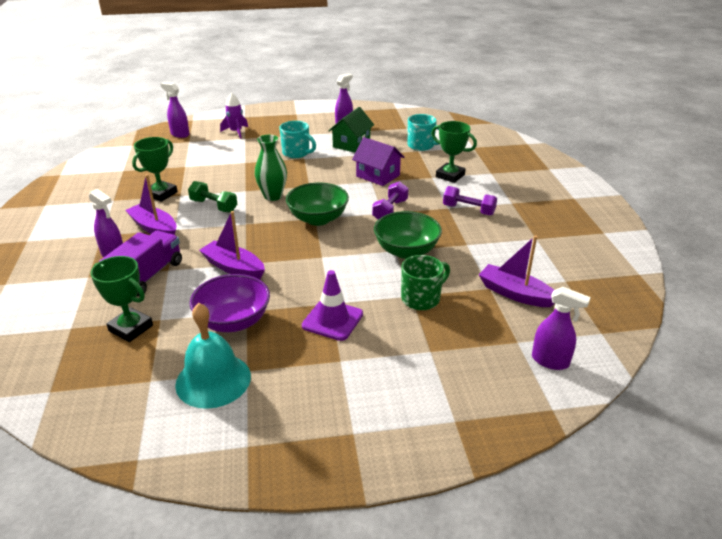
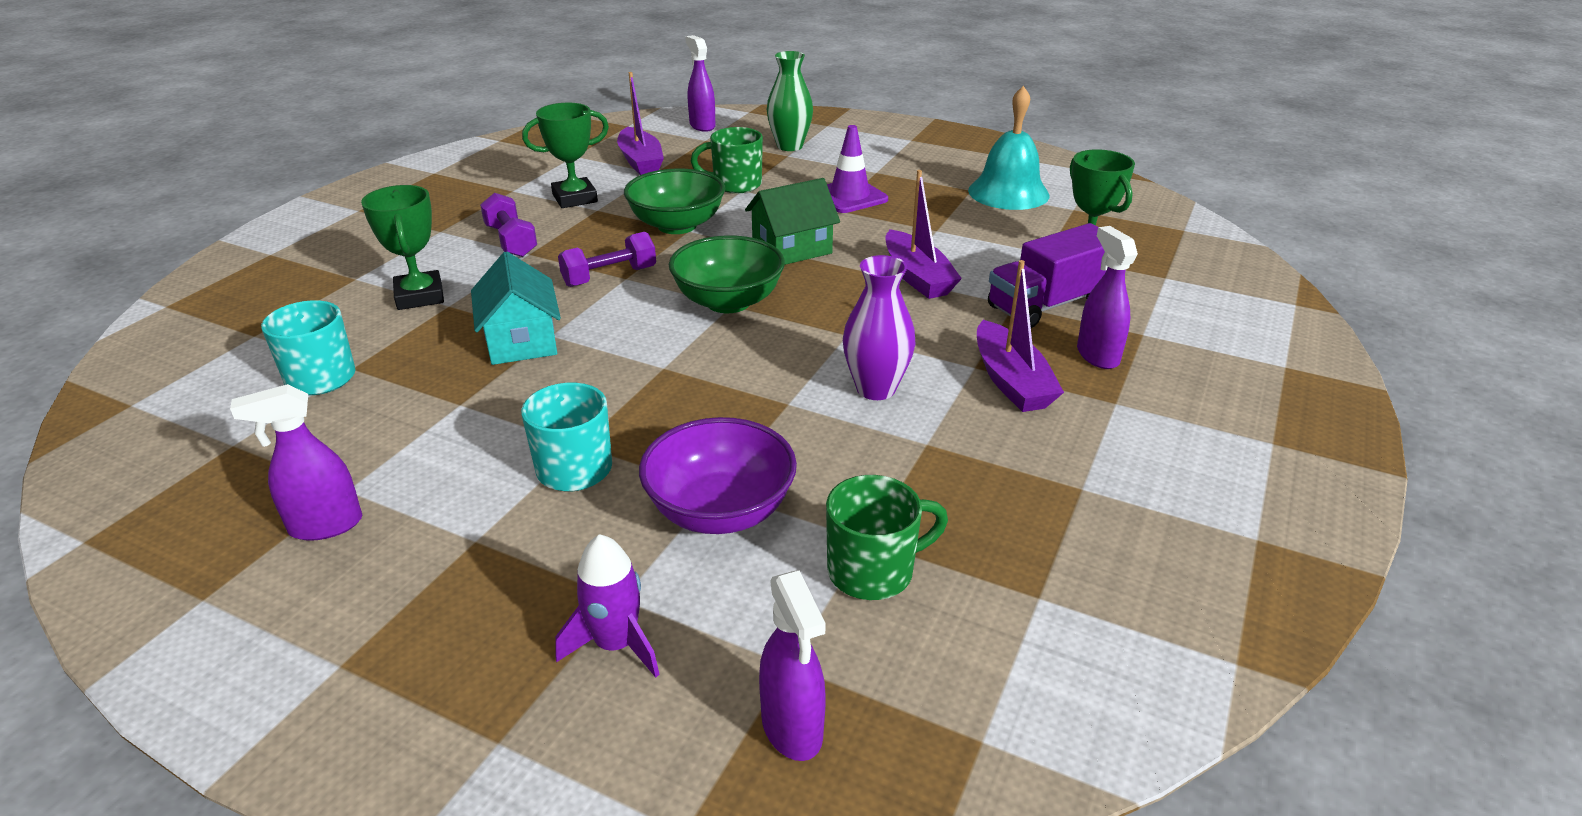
camera: 145 degrees left, 0 degrees up
(161, 194) = (966, 462): green trophy -> green trophy (575, 198)
(178, 161) = (873, 571): none -> green mug
(214, 206) = (876, 389): green dumbbell -> purple vase
(233, 321) = (958, 226): purple bowl -> purple bowl (720, 511)
(273, 196) = (751, 369): green vase -> green vase (789, 146)
(351, 144) = (427, 444): green house -> green house (792, 249)
(378, 176) = (521, 341): purple house -> turquoise house

